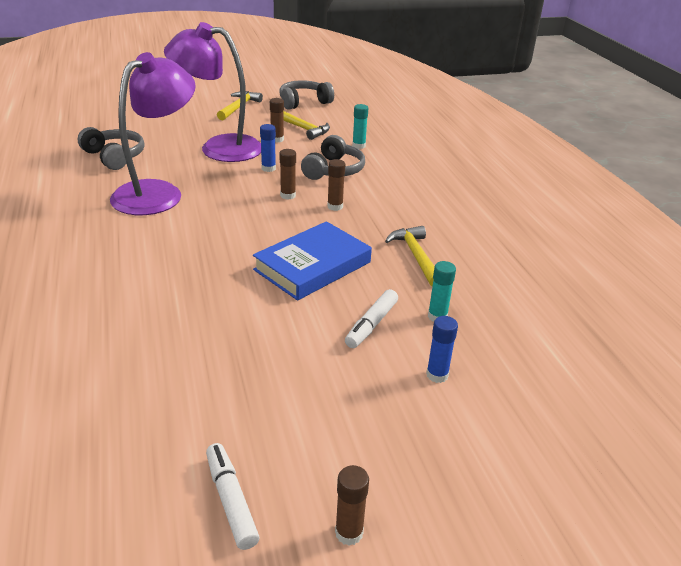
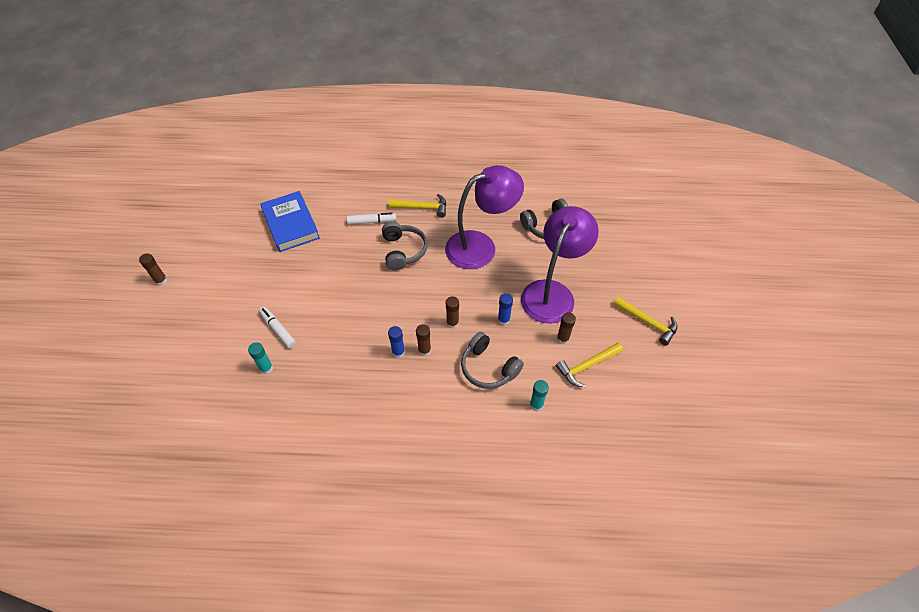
camera: 110 degrees right, 20 degrees up
(158, 192) = (480, 246): purple lamp -> purple lamp turned 75 degrees counterclockwise
(231, 501) = (202, 247): white marker -> white marker (371, 222)
(304, 102) = (660, 385): grey headphones -> grey headphones (403, 251)
(312, 266) = (351, 315): blue book -> blue book (291, 224)
(416, 256) = (335, 382): yellow hammer -> yellow hammer (422, 208)
(437, 375) = (221, 347): blue glue stick -> blue glue stick (398, 352)

